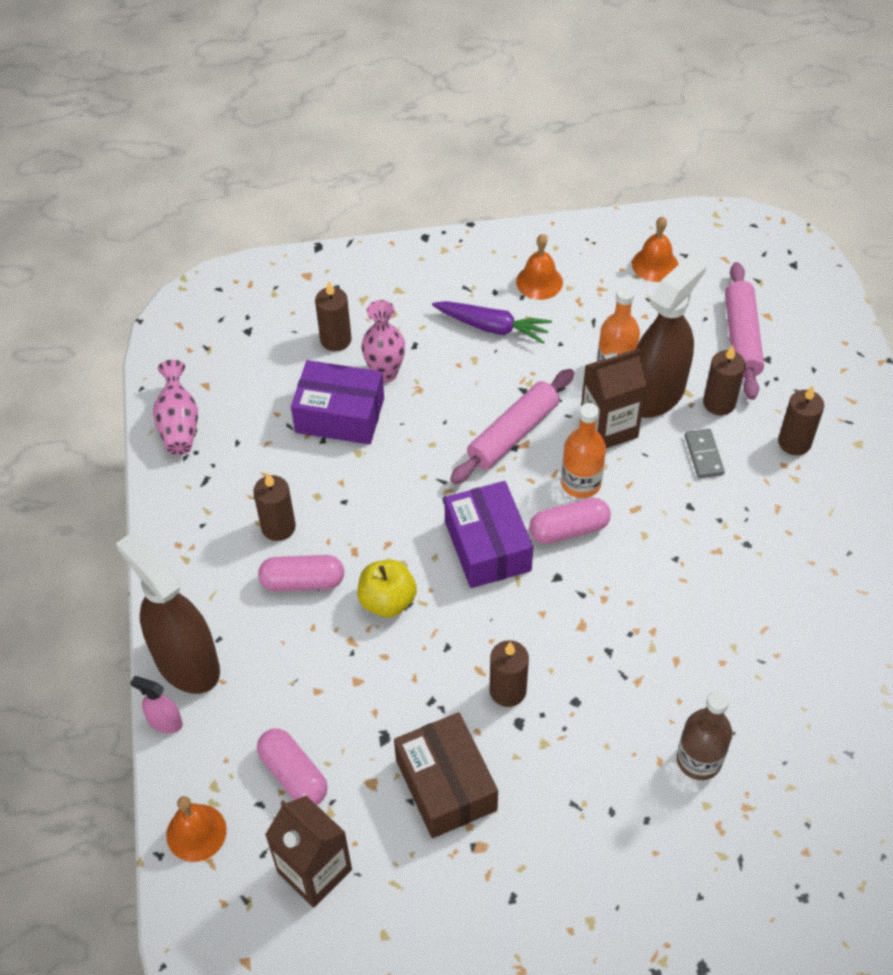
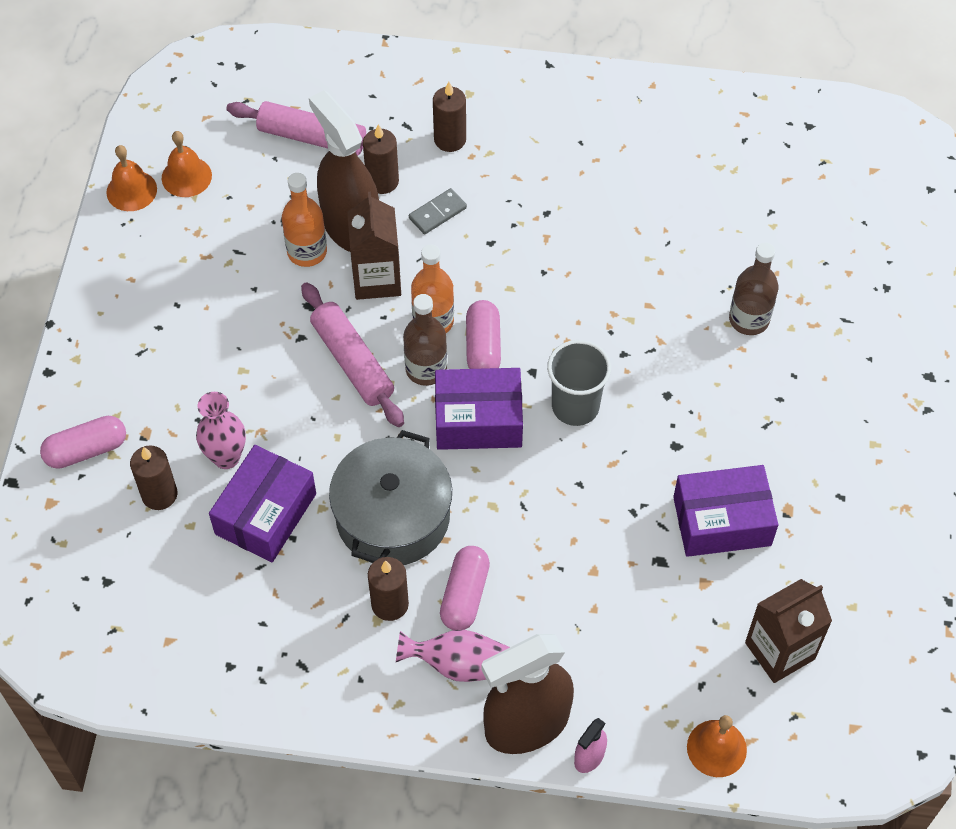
camera: 75 degrees left, 5 degrees up
(179, 424) = (213, 679): pink vase -> pink vase (459, 664)
(293, 774) = (678, 648): pink capsule -> pink capsule (86, 450)
(365, 506) = (393, 516): none -> grey pot
(387, 601) = (512, 523): yellow apple -> none
(446, 784) = (722, 521): brown box -> purple box
(492, 327) = (206, 342): purple carrot -> none
(507, 691) = (641, 446): brown candle -> none
(526, 491) = (426, 369): none -> brown bottle
(531, 623) = (575, 406): none -> grey cup
(539, 282) = (163, 283): orange bell -> orange bell (131, 190)
(703, 455) = (437, 213): grey domino -> grey domino turned 45 degrees counterclockwise

